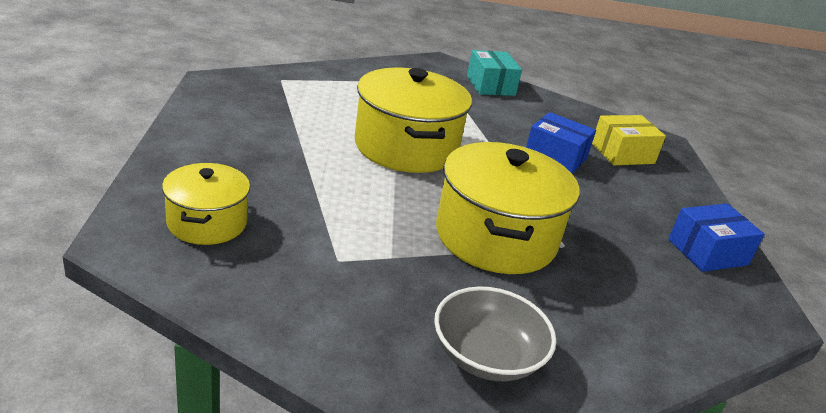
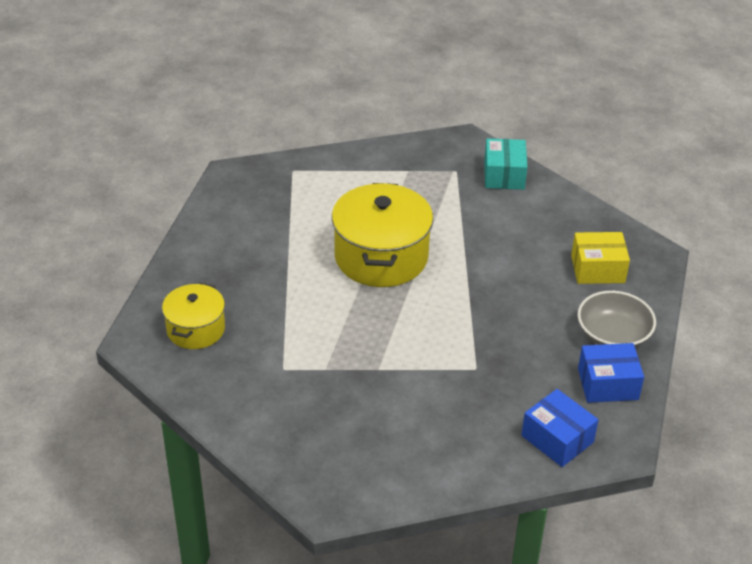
camera: 20 degrees right, 10 degrees up
(487, 356) = (363, 455): grey bowl -> grey bowl (613, 335)
(496, 237) = (419, 356): yellow pot -> none
(555, 157) = (523, 272): blue box -> blue box (557, 439)

